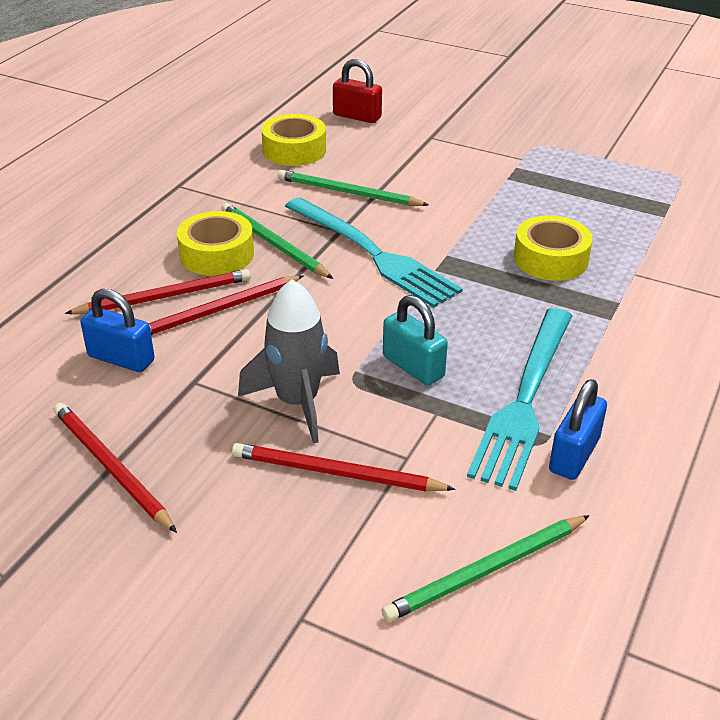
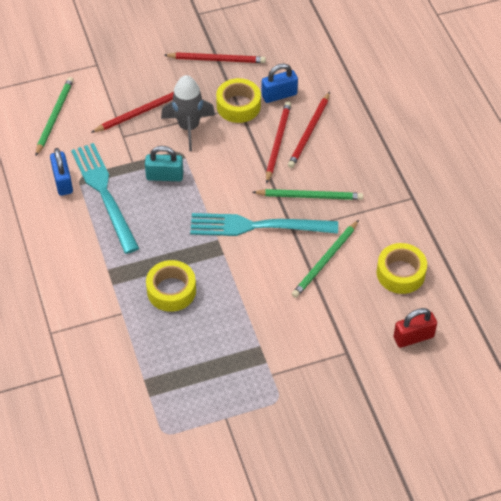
camera: 135 degrees right, 15 degrees up
(217, 254) = (324, 170): yellow tape -> yellow tape (238, 106)
(348, 193) = (325, 261): green pencil -> green pencil turned 150 degrees clockwise

